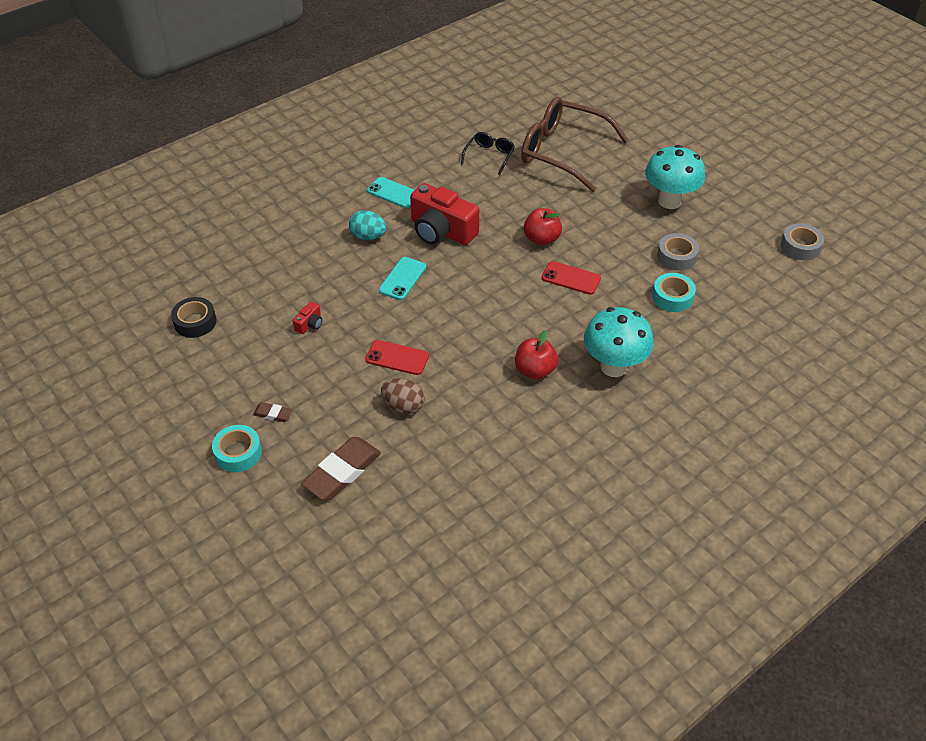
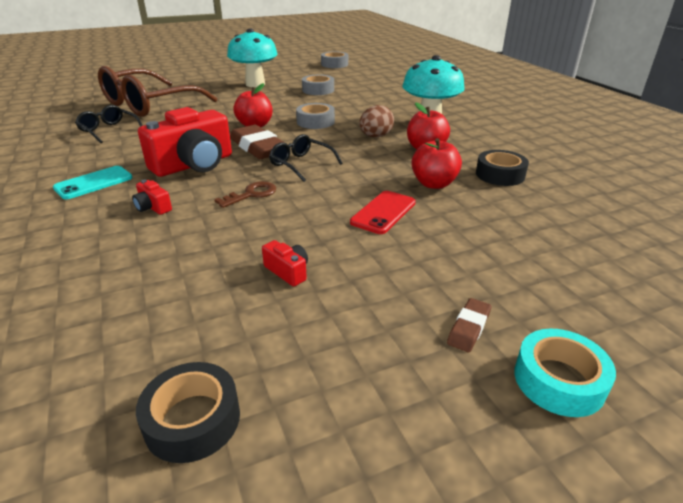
camera: 75 degrees left, 15 degrees down
(342, 472) = (579, 273): brown eraser -> brown eraser (258, 147)
(368, 236) = (153, 207): turquoise egg -> red camera
(402, 278) = (251, 194): turquoise phone -> brown key
(403, 406) = (463, 217): brown egg -> brown egg (375, 136)
(457, 383) = (434, 184): none -> red apple
(466, 292) = (301, 164): none -> black glasses
(492, 429) = (500, 175): none -> black tape
(571, 278) = (315, 122): red phone -> grey tape
(672, 297) = (360, 96): turquoise tape -> none

